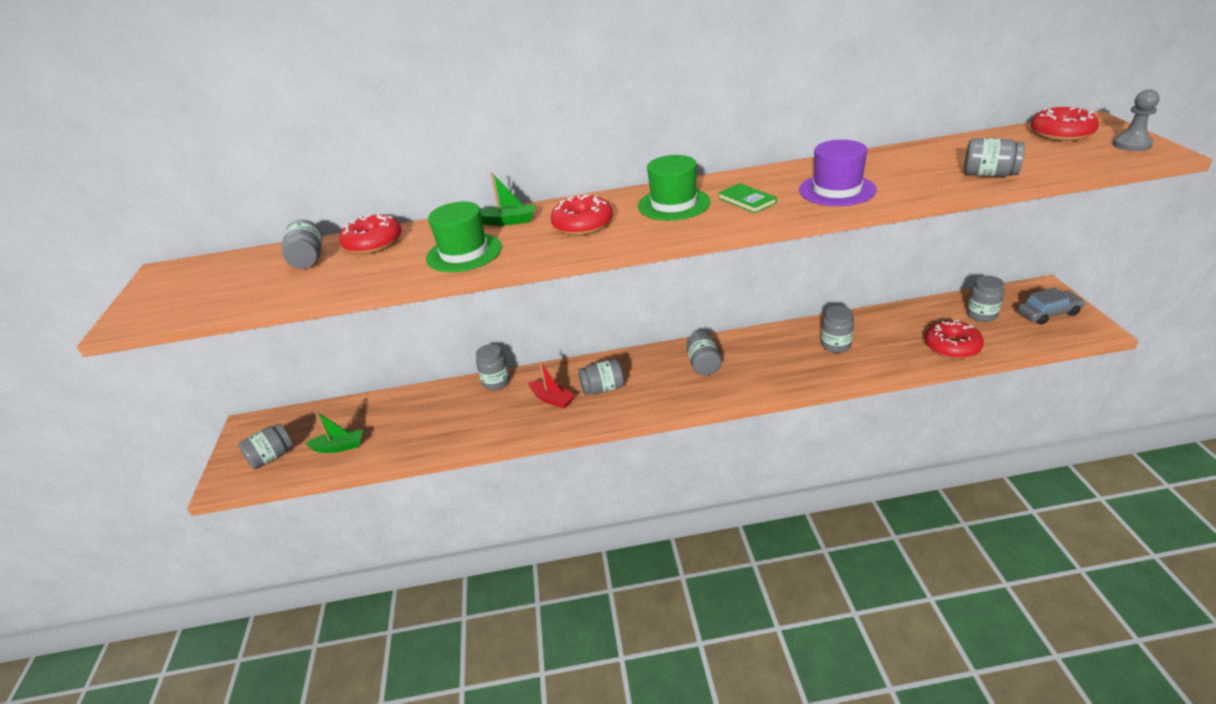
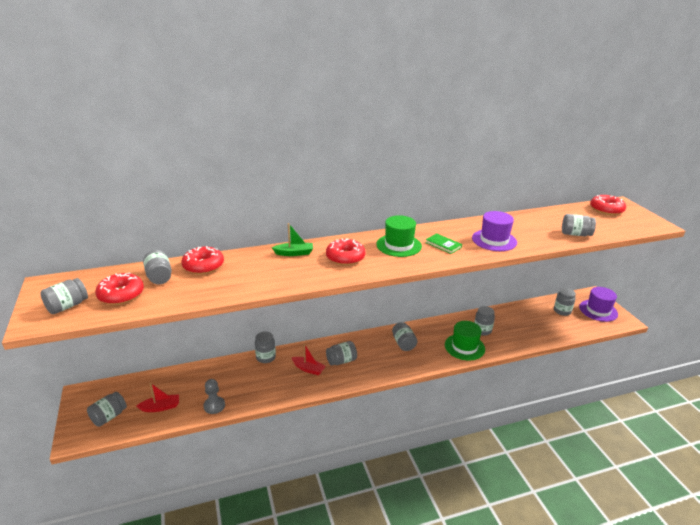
camera: 15 degrees left, 5 degrees down
(175, 300) = (67, 306): none -> grey jar
(339, 447) = (160, 407): green boat -> red boat
(464, 253) = (272, 275): green hat -> green hat (464, 347)
(952, 347) = (549, 331): red donut -> red donut (121, 295)
(1048, 313) = (598, 310): grey car -> purple hat
(1131, 145) = (644, 219): grey pawn -> grey pawn (214, 406)

